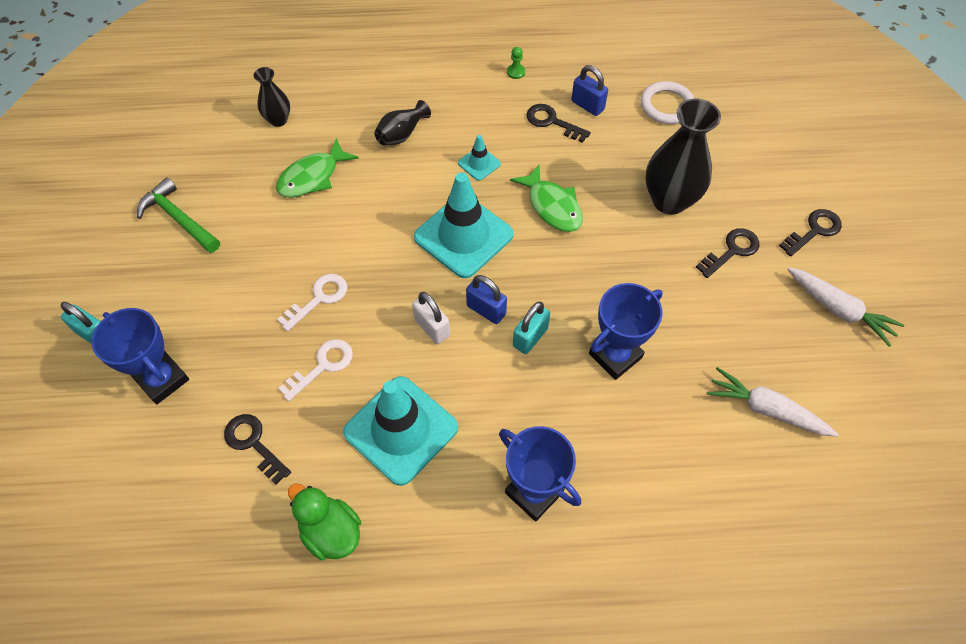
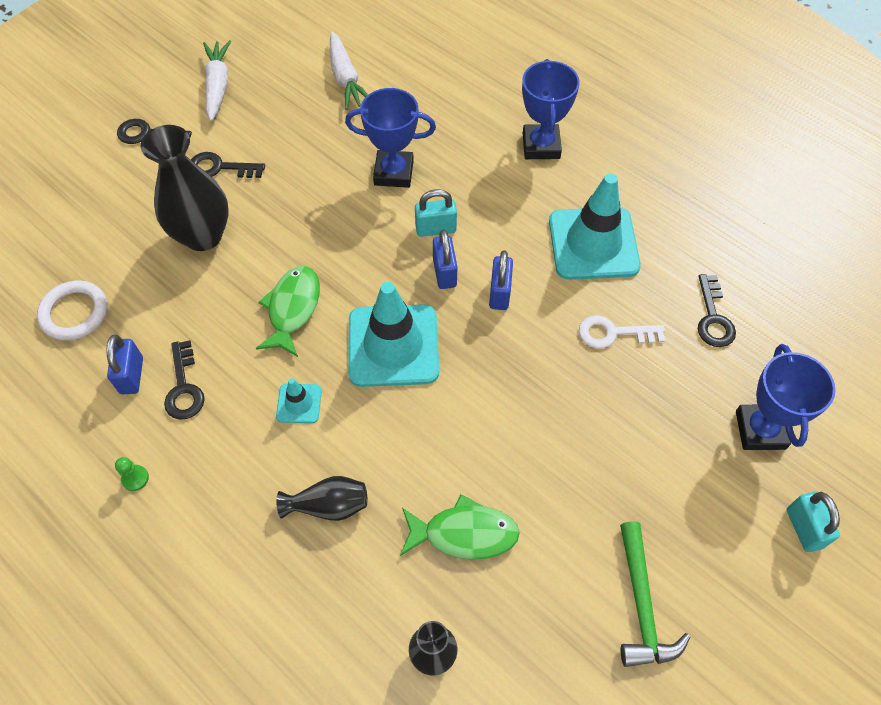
camera: 135 degrees left, 0 degrees up
(319, 298) = (569, 393): white key -> none
(331, 531) = (696, 222): green duck -> none
(432, 327) = (499, 293): white padlock -> blue padlock

